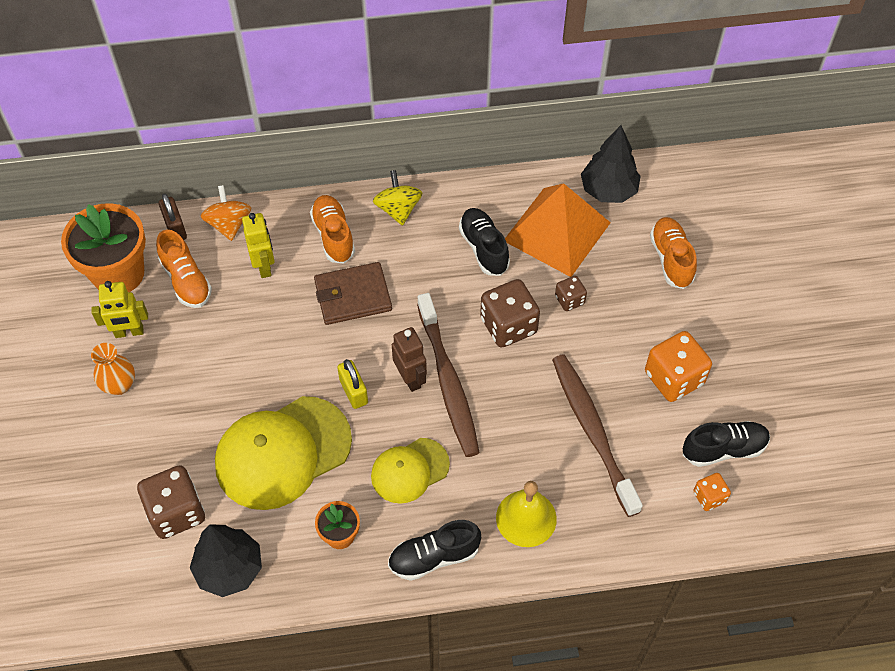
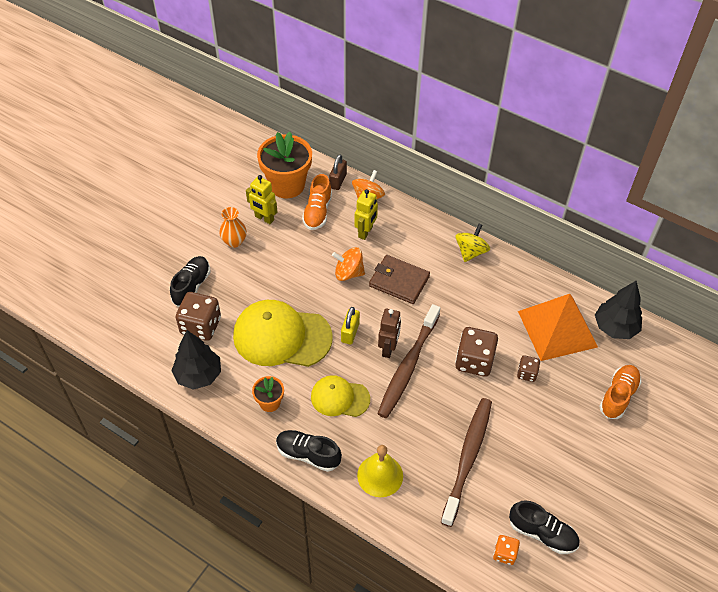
camera: 40 degrees right, 5 degrees down
(289, 326) = (348, 273): none -> orange spinning top
(333, 236) = (419, 241): orange shoe -> none
(484, 248) = (501, 308): black shoe -> black shoe (191, 286)
(674, 378) = (550, 467): orange dice -> none

